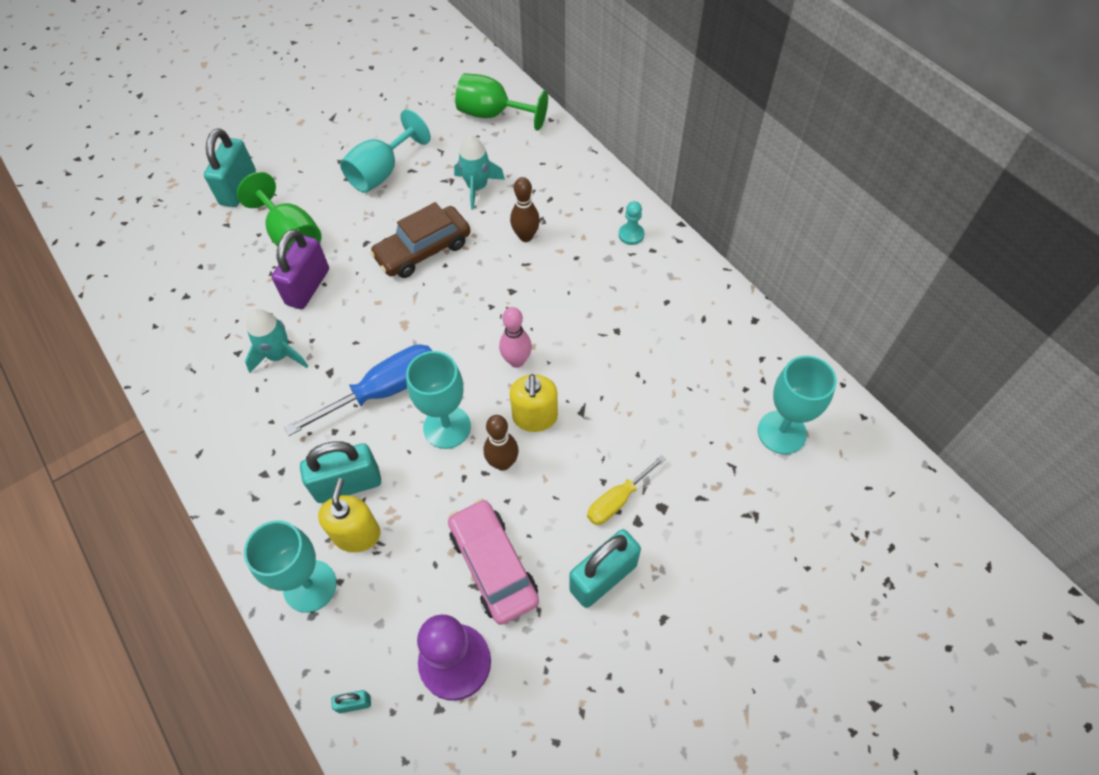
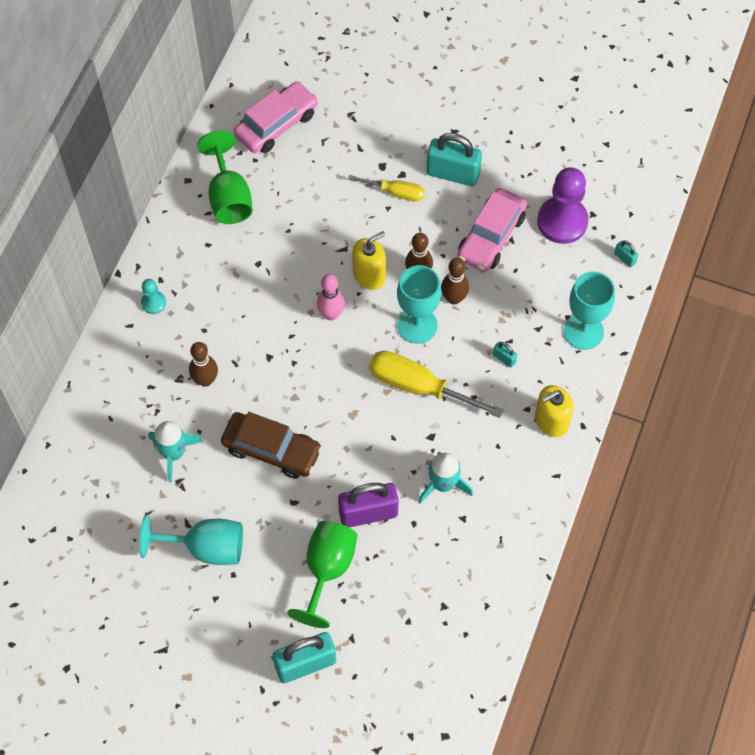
camera: 125 degrees left, 5 degrees up
(348, 484) = (504, 358): turquoise padlock -> turquoise padlock, size x0.44
(357, 534) = (532, 328): yellow soap dispenser -> yellow soap dispenser (551, 421)
(384, 391) = (419, 387): blue screwdriver -> yellow screwdriver
(450, 479) = (454, 298): none -> brown bowling pin
(493, 114) = (70, 500): green goblet -> green goblet (229, 197)
(781, 432) = (276, 124): turquoise goblet -> pink car

